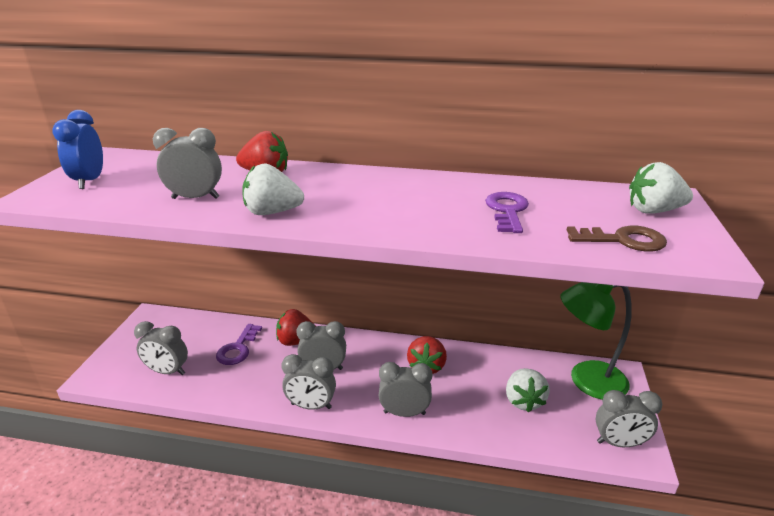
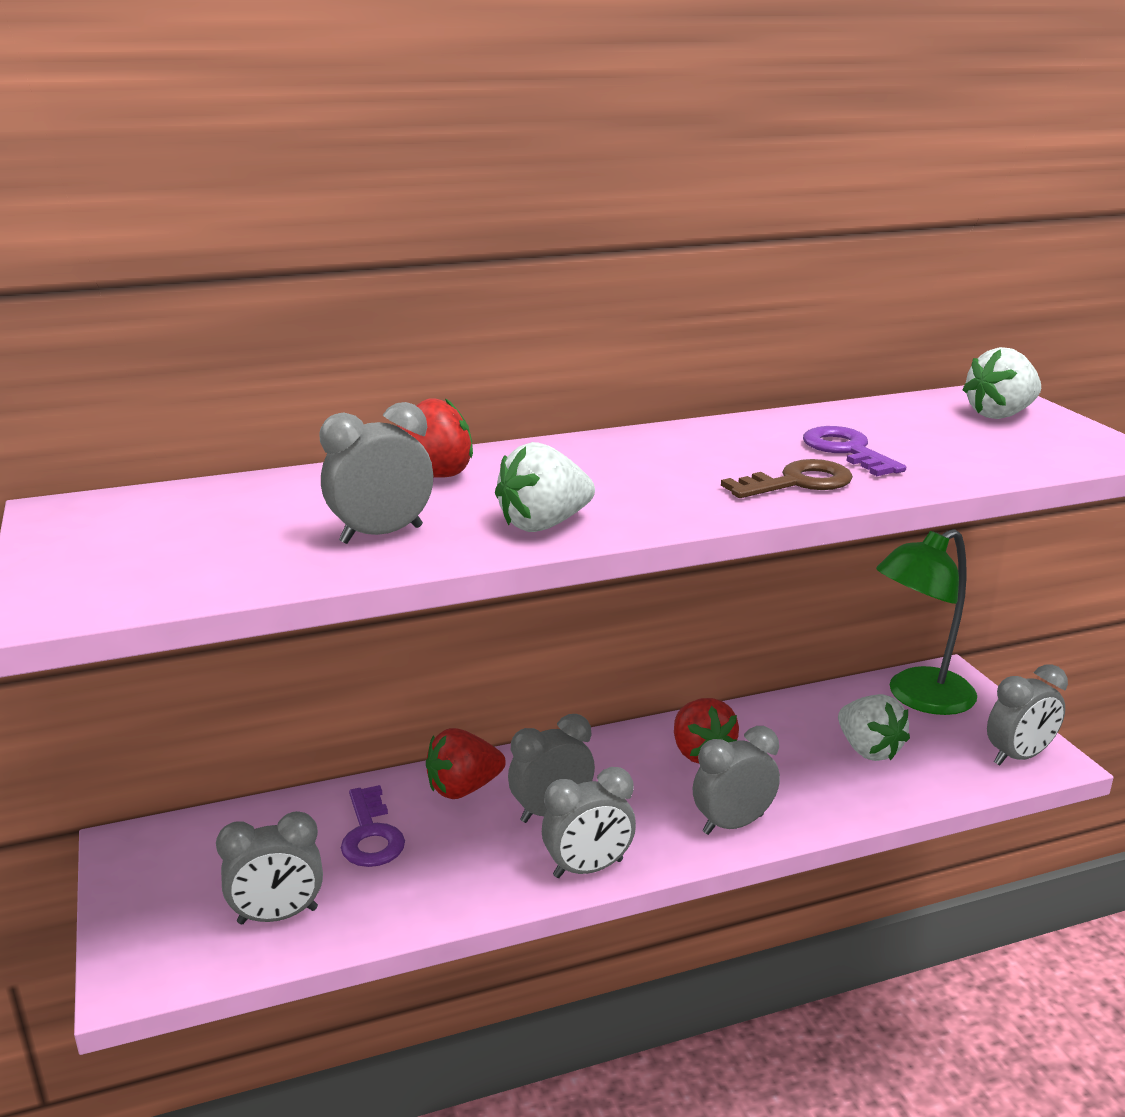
camera: 30 degrees left, 5 degrees down
(90, 181) = (124, 555): blue clock -> none
(623, 240) = (1016, 454): brown key -> brown key (797, 482)

